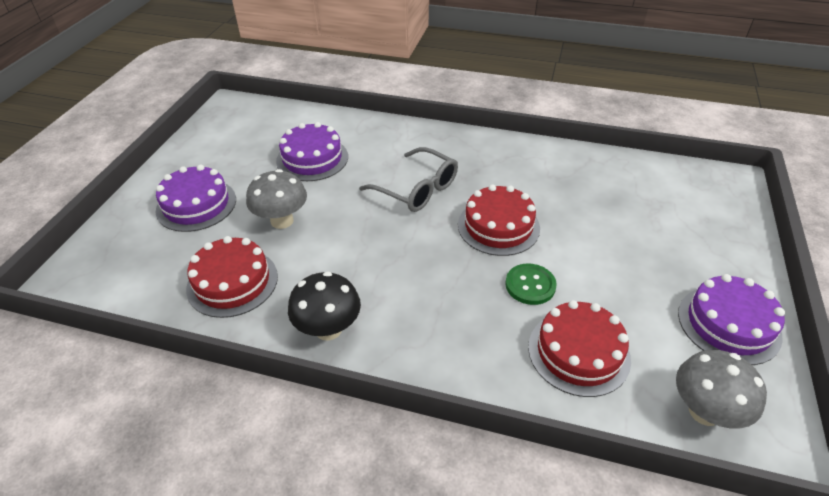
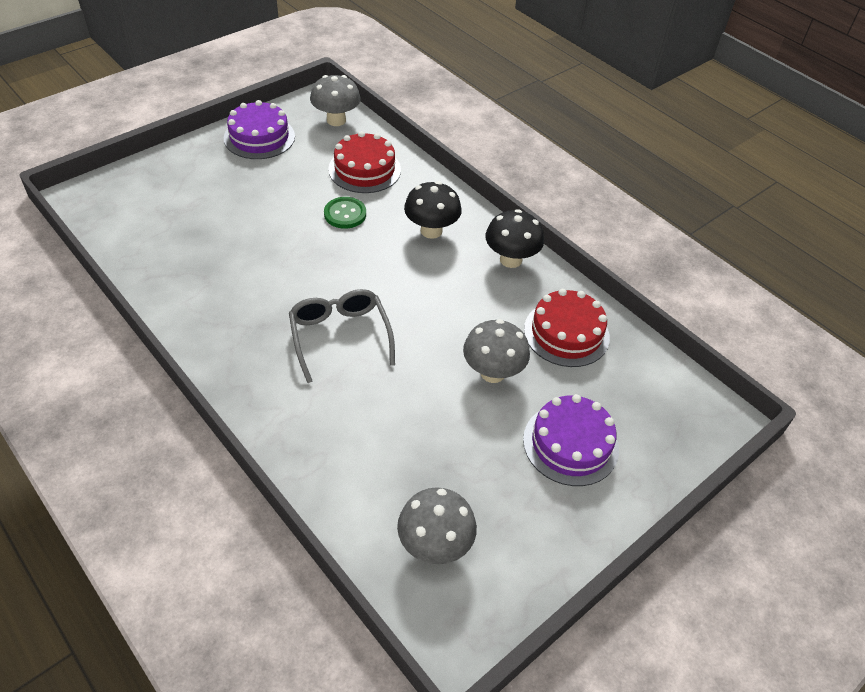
camera: 150 degrees left, 5 degrees up
(262, 127) = (434, 545): none -> grey mushroom
(312, 159) = (410, 442): purple cake -> none
(433, 316) = (431, 231): none -> black mushroom
(498, 226) = (313, 263): red cake -> none

